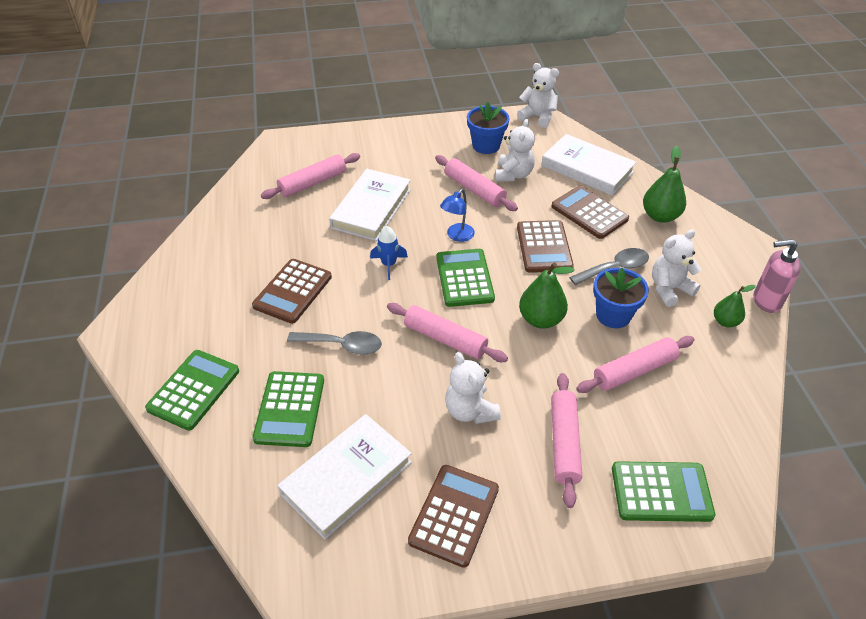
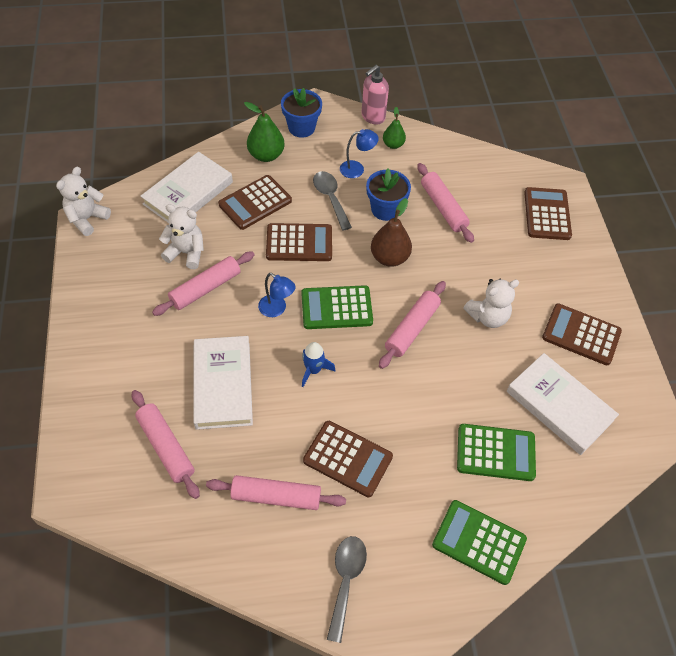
camera: 90 degrees left, 10 degrees up
(342, 345) = (420, 411): grey spoon -> grey spoon (346, 581)
(371, 208) = (223, 385): white book -> white book turned 60 degrees clockwise
(486, 145) = (130, 271): blue flower pot -> blue flower pot (301, 128)
(541, 319) = (389, 258): green pear -> brown pear
(564, 443) = (513, 261): pink rolling pin -> pink rolling pin (276, 497)
(661, 492) = (547, 214): green calculator -> brown calculator
(669, 289) = (357, 169): white teddy bear -> blue lamp
(766, 301) = (372, 117): pink soap dispenser -> pink soap dispenser turned 45 degrees clockwise

